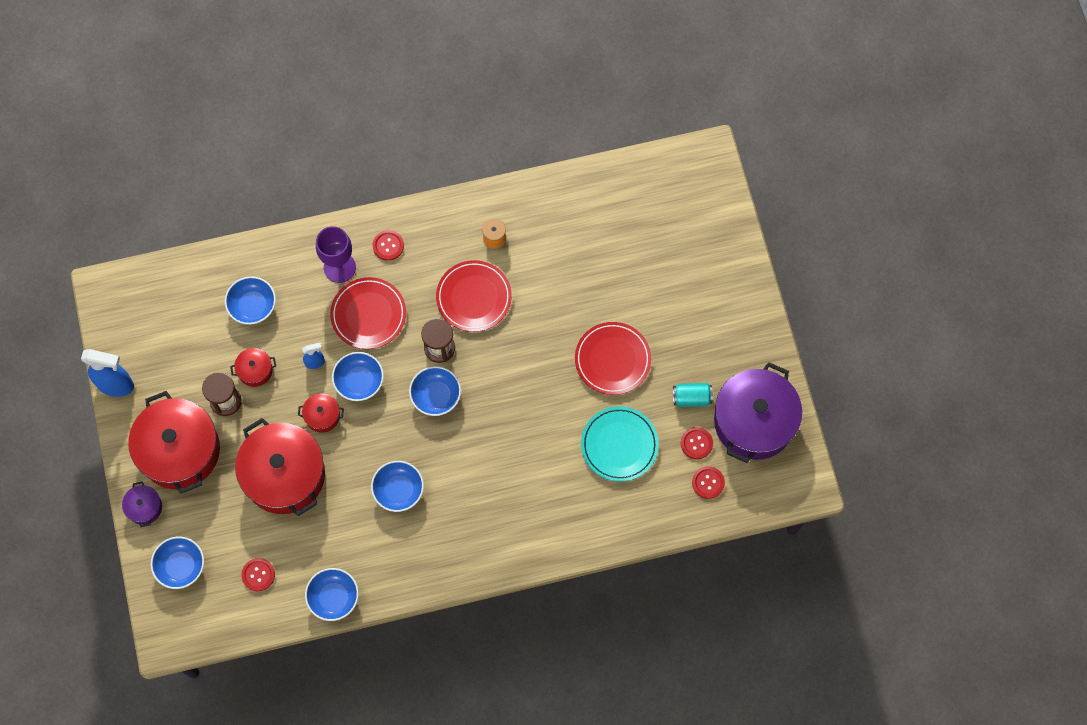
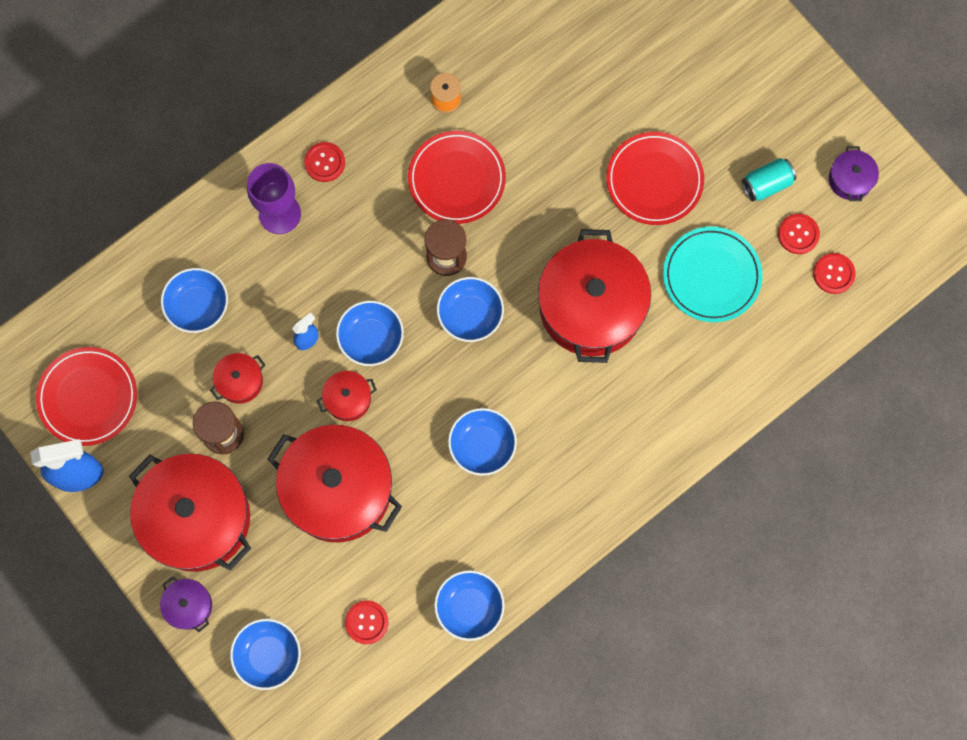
camera: 25 degrees left, 5 degrees up
(368, 315) = (342, 254): red plate -> red plate (88, 397)
(523, 428) = (591, 306): none -> red pot
(754, 421) = (850, 179): purple pot -> purple pot, size x0.43

